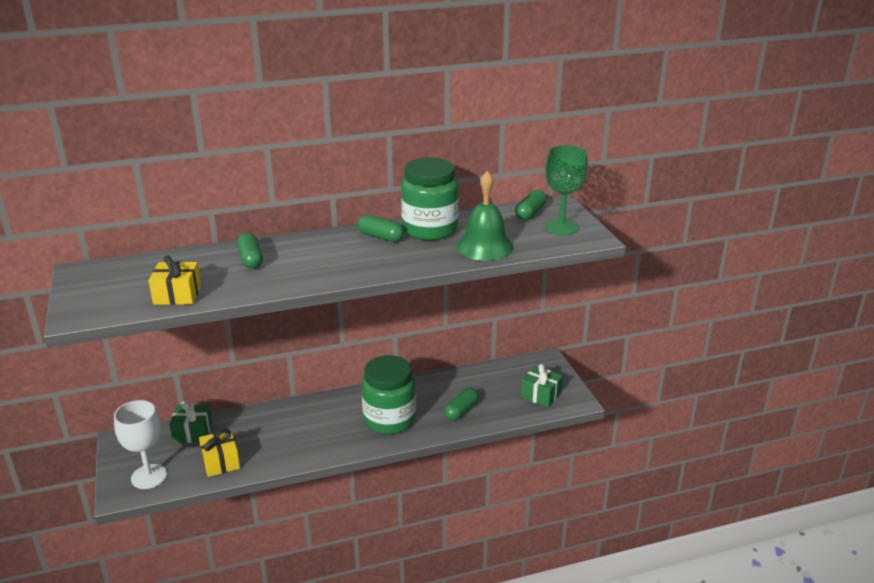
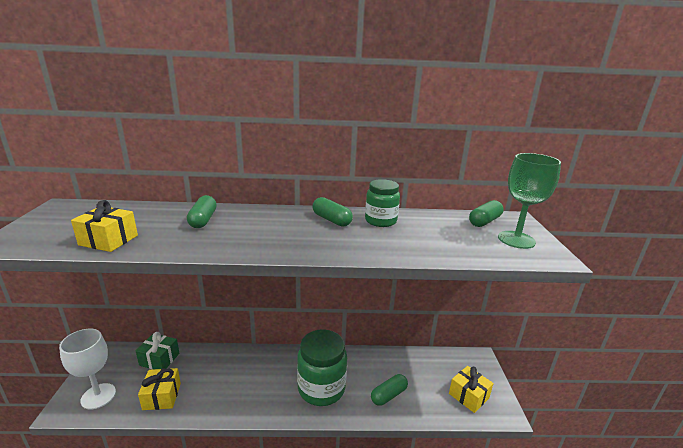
camera: 15 degrees right, 5 degrees down
(430, 230) = (380, 221): green jar -> green jar, size x0.60
(484, 246) = (430, 245): green bell -> none
(541, 395) = (468, 396): green gift -> yellow gift

